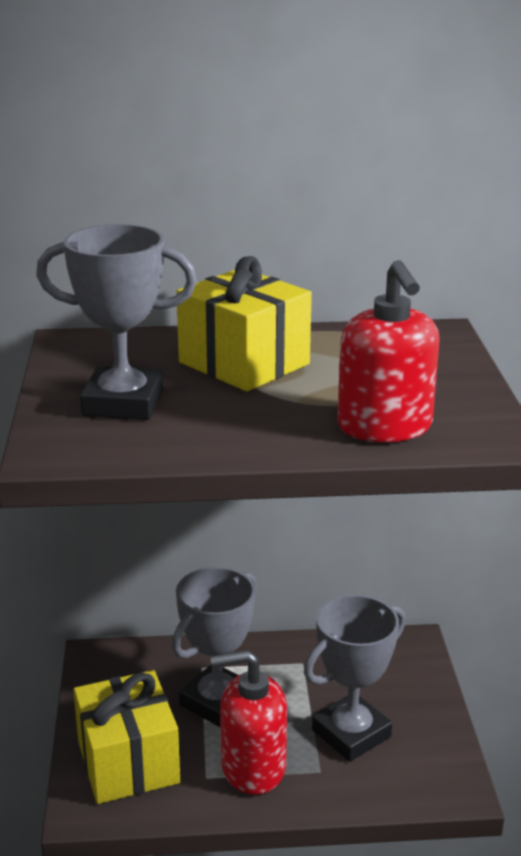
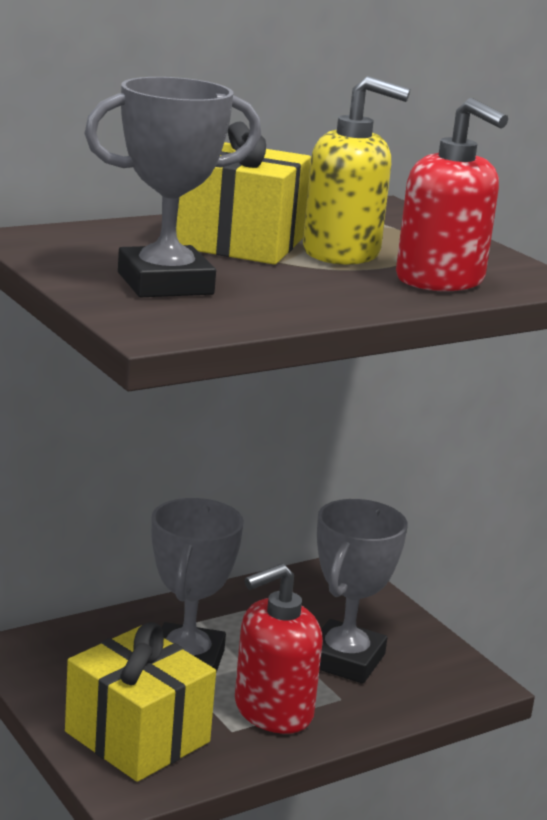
camera: 30 degrees left, 5 degrees down
(327, 384) = (342, 253): none -> yellow soap dispenser

